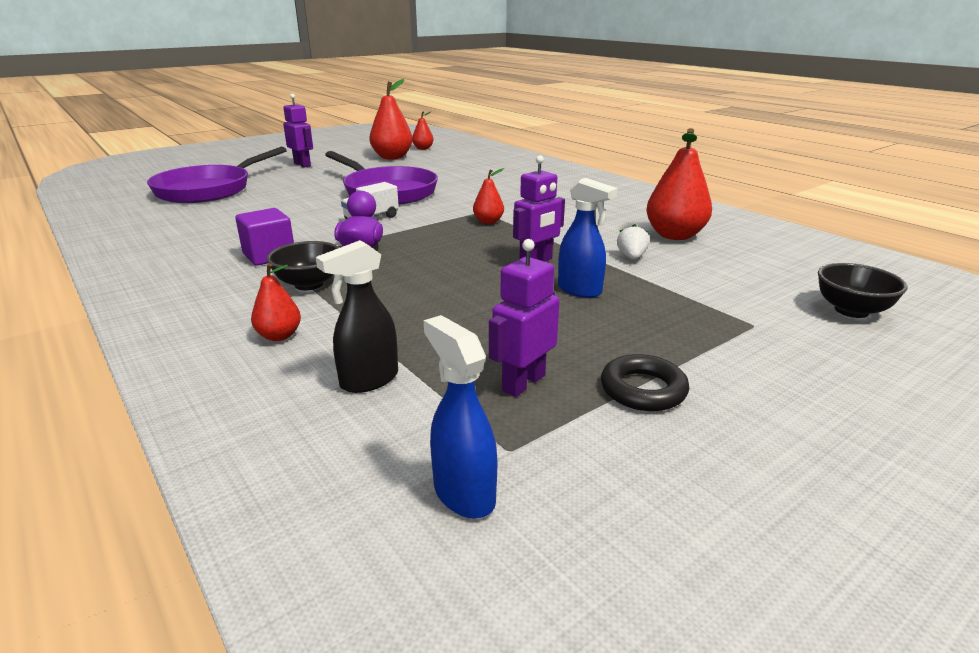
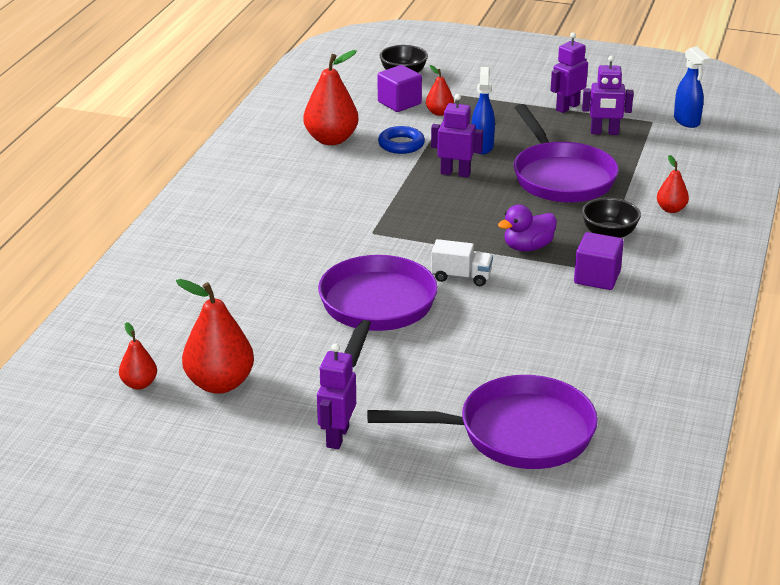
camera: 125 degrees left, 5 degrees up
(368, 380) = (662, 166): black spray bottle -> none
(450, 305) = (561, 177): none -> purple pan
(463, 494) = (687, 121): blue spray bottle -> blue spray bottle turned 45 degrees counterclockwise
(488, 222) = (396, 219): red pear -> red pear (439, 113)
(631, 257) = (401, 144): white strawberry -> blue ring
(643, 389) = (567, 107): black ring -> purple robot
(749, 284) = (399, 103): none -> purple cube

